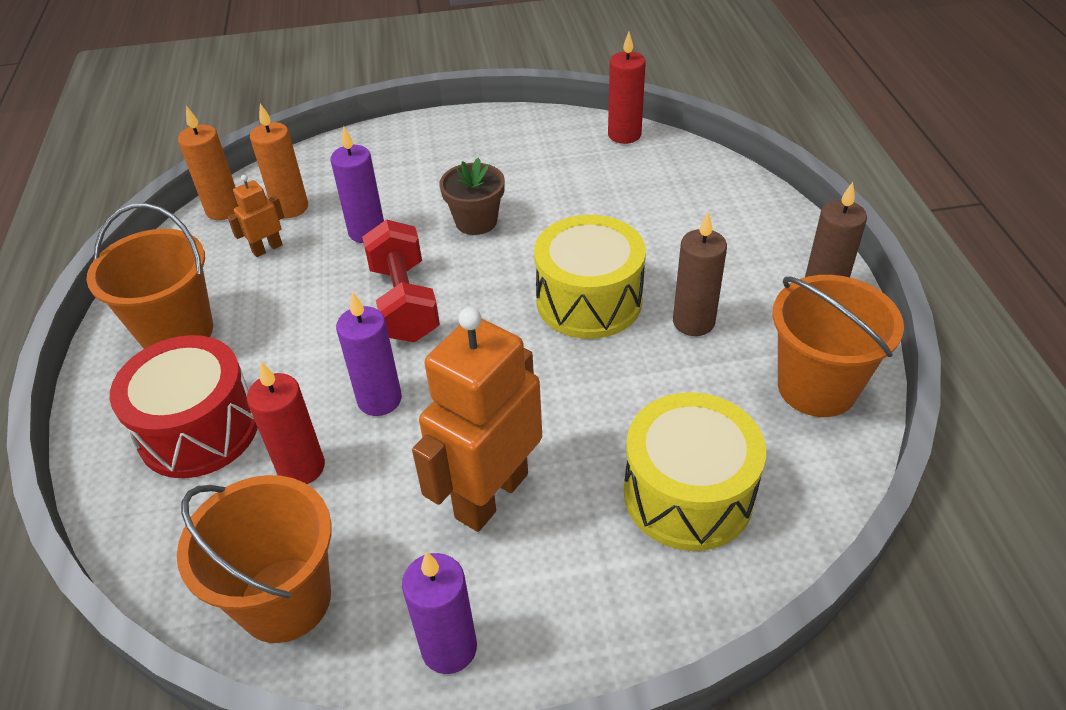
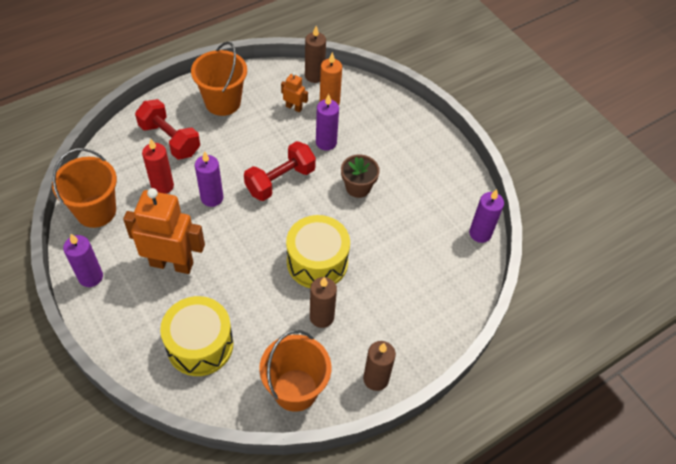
camera: 60 degrees right, 10 degrees up
(199, 429) = (170, 139): red drum -> red dumbbell
(224, 210) = (314, 76): orange candle -> brown candle
(624, 135) = (480, 233): red candle -> purple candle

